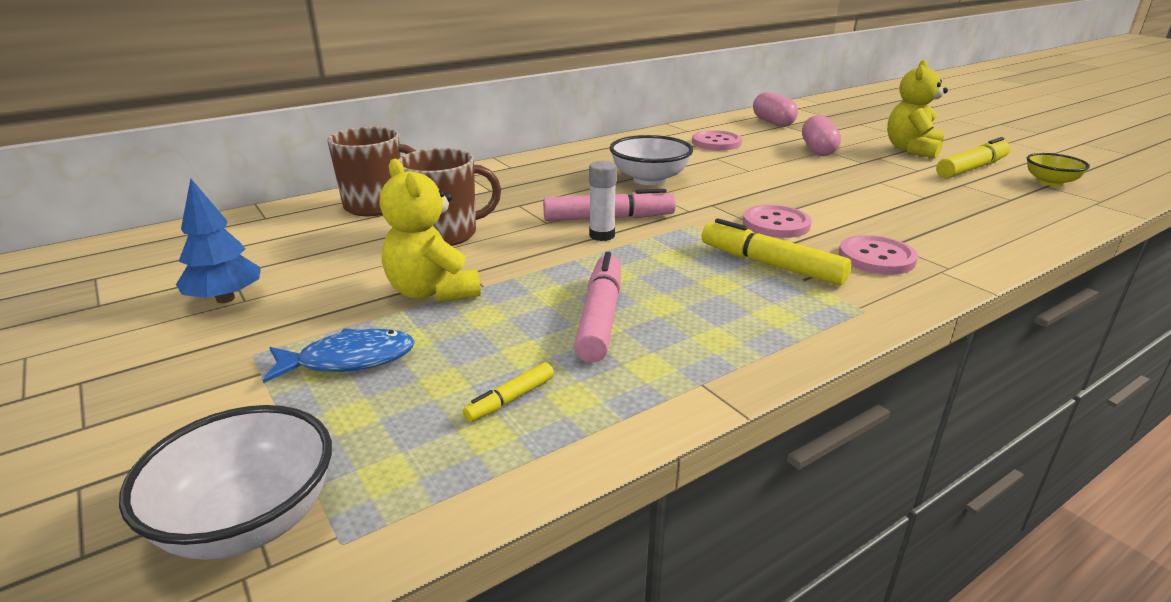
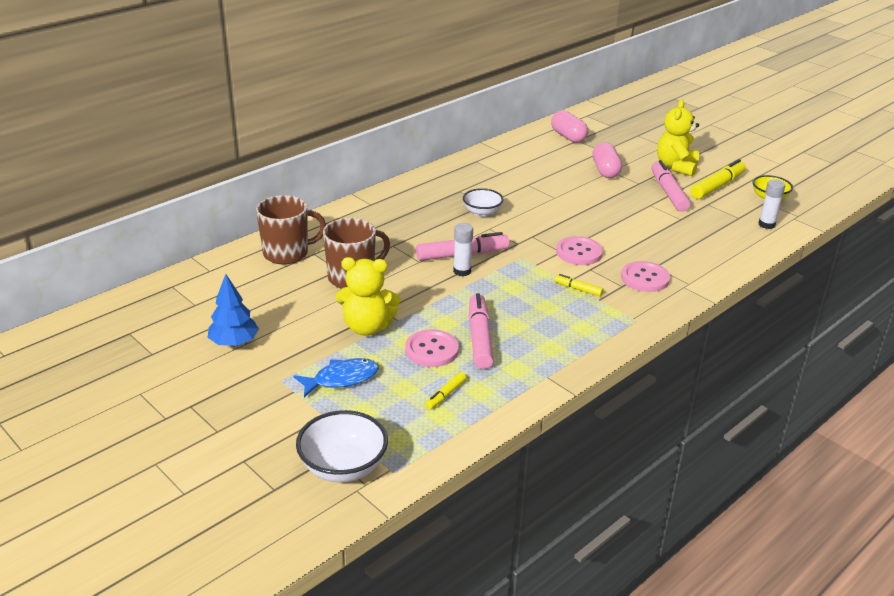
camera: 10 degrees left, 5 degrees up
(432, 292) = (367, 327): yellow teddy bear -> yellow teddy bear turned 45 degrees counterclockwise
(649, 179) = (482, 212): white bowl -> white bowl, size x0.65
(716, 143) = (526, 166): pink button -> pink button (431, 350)
(770, 265) = (578, 289): yellow marker -> yellow marker, size x0.51
(904, 171) = (668, 192): none -> pink marker
(1055, 208) = (766, 224): none -> white glue stick

